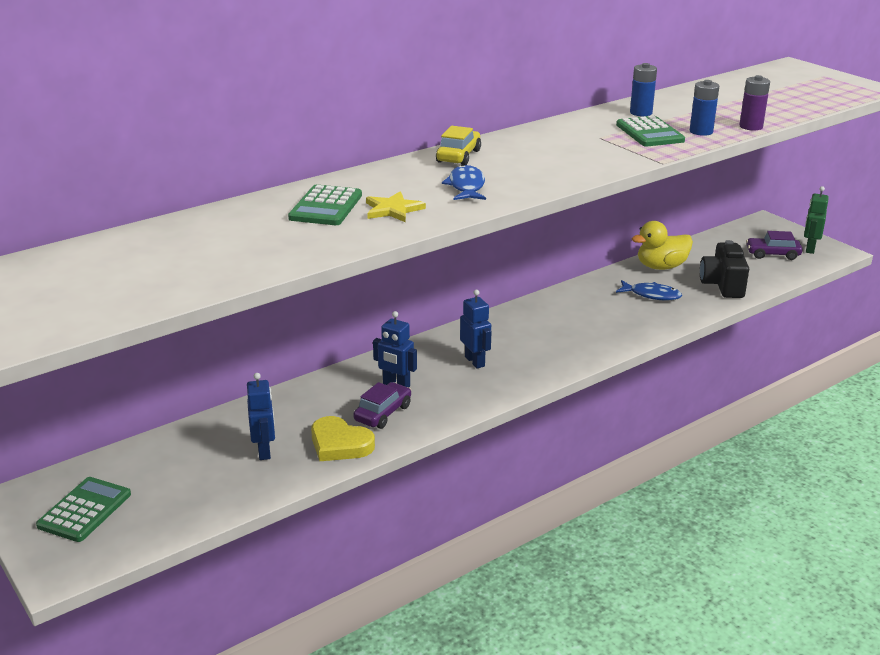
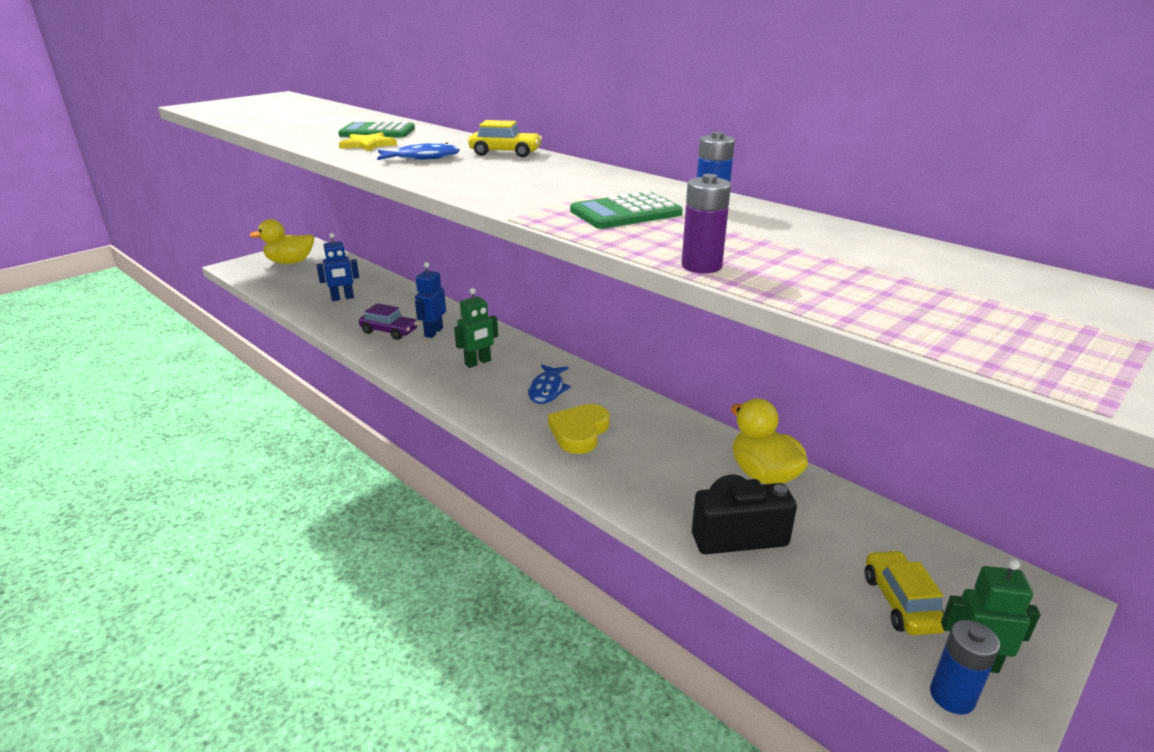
camera: 80 degrees right, 0 degrees up
(85, 510) = (290, 262): green calculator -> yellow duck
(340, 444) = (347, 321): yellow heart -> yellow heart (579, 432)
(475, 361) = (478, 362): blue robot -> green robot
(651, 295) = (670, 466): blue fish -> blue fish (547, 390)
(701, 131) = (651, 237): blue battery -> blue battery (952, 696)
(772, 254) = (900, 602): purple car -> yellow car

